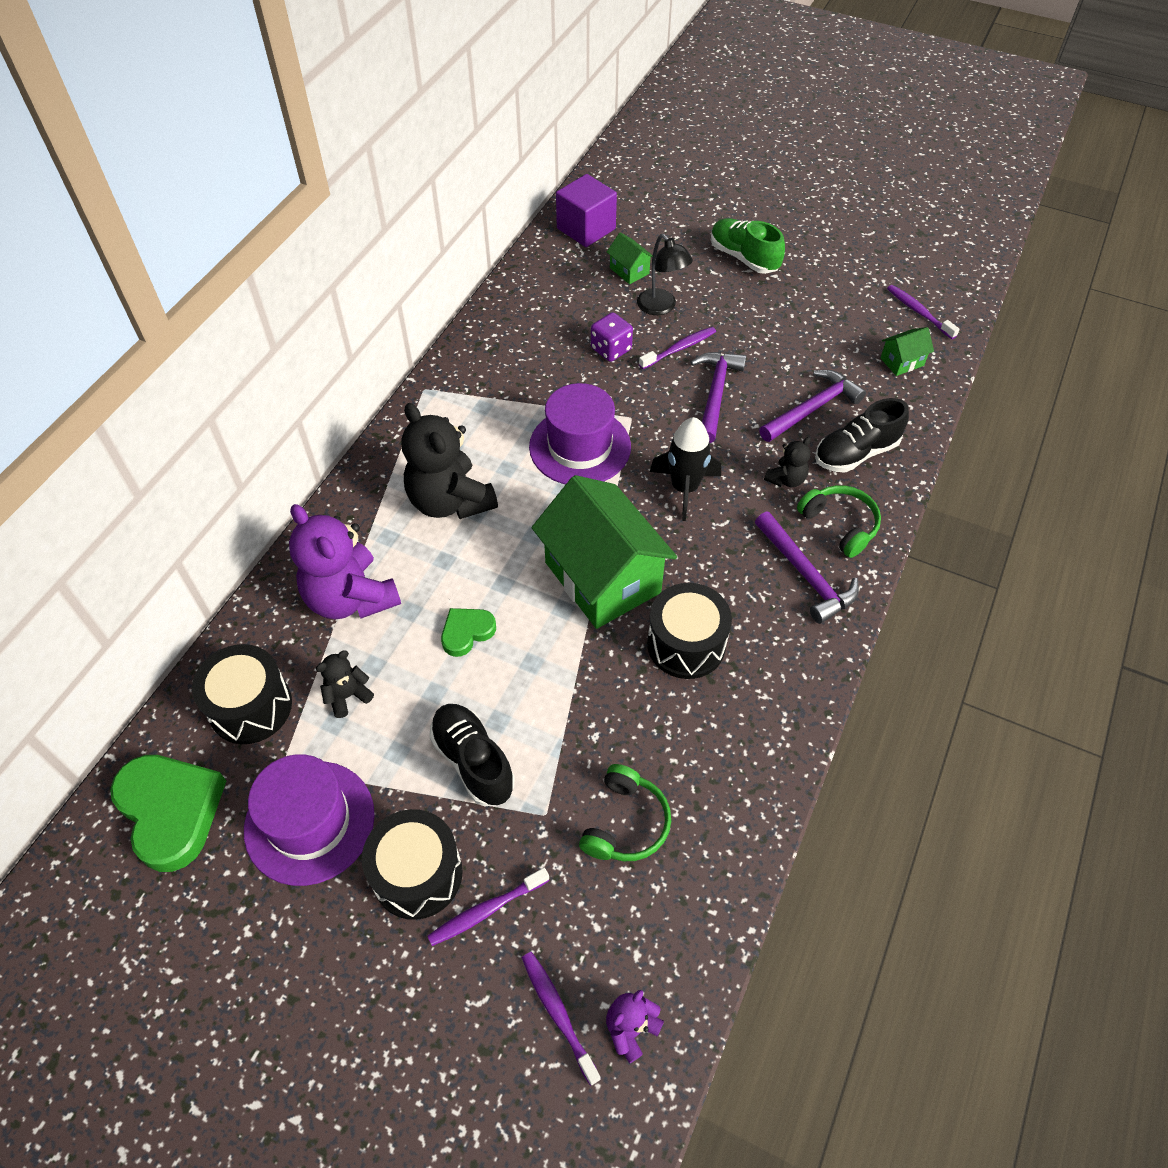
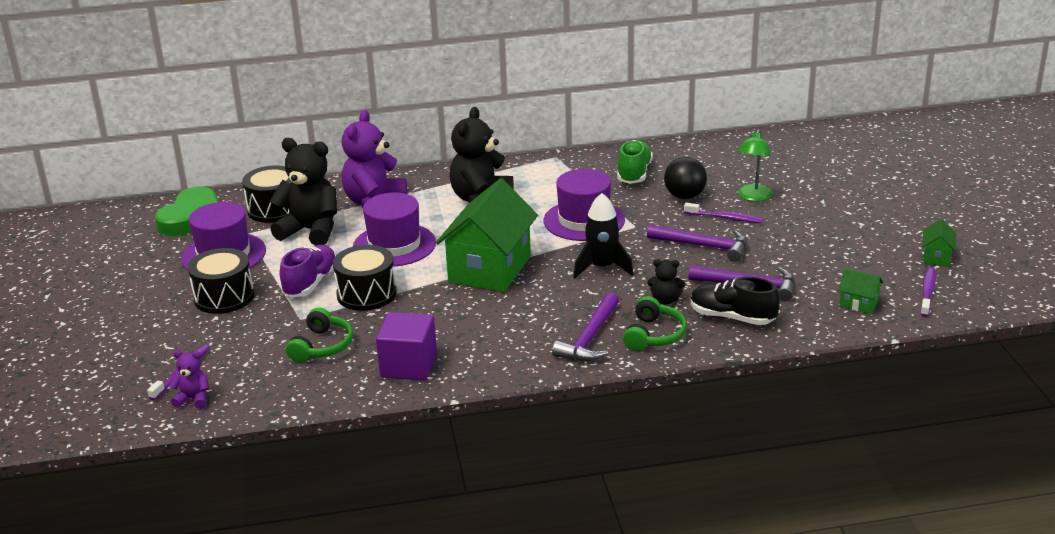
camera: 55 degrees right, 25 degrees down
(347, 696) = (311, 231): black teddy bear -> black teddy bear, size x2.12
(467, 632) = (394, 245): green heart -> purple hat
(473, 761) = (310, 283): black shoe -> purple shoe
(486, 910) = (222, 326): purple toothbrush -> none
(586, 229) = (782, 144): purple cube -> purple cube (408, 365)
(611, 349) = (684, 196): purple dice -> black ball
(625, 823) = (322, 346): green headphones -> green headphones turned 60 degrees counterclockwise
(629, 271) = (769, 173): green house -> green house (936, 257)
(661, 307) = (753, 197): black lamp -> green lamp
(686, 644) = (475, 316): black drum -> black drum (366, 294)
(715, 394) = (703, 246): purple hammer -> purple hammer turned 45 degrees clockwise
(743, 258) = (857, 205): green shoe -> green shoe (634, 173)

